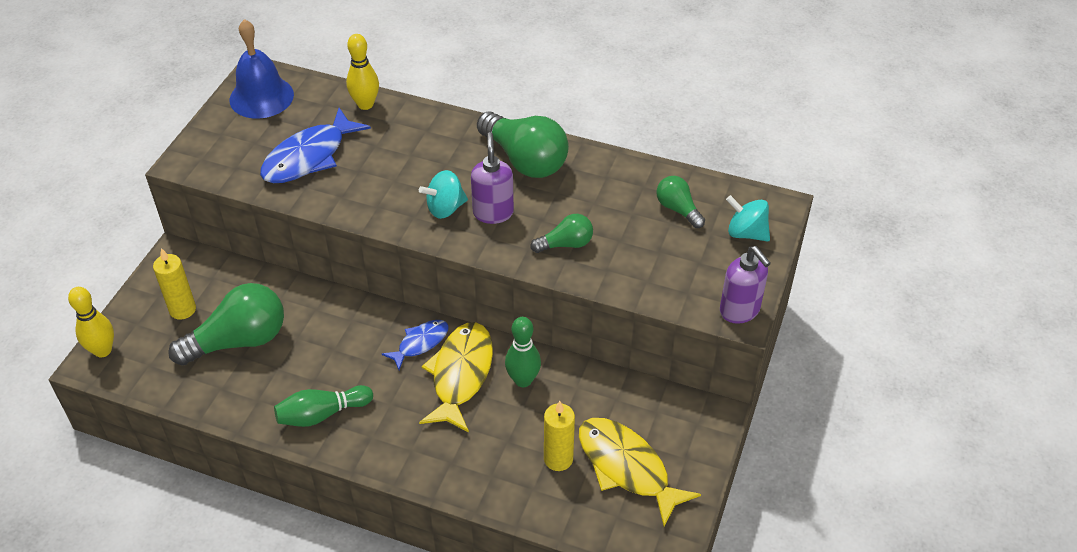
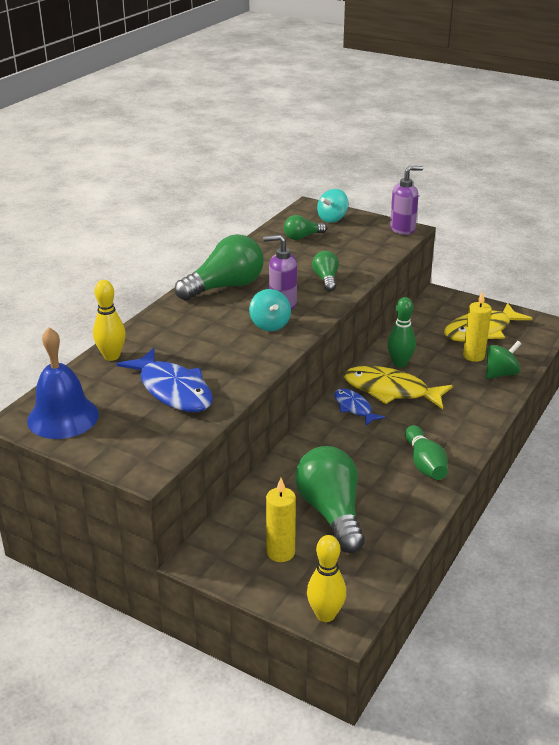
camera: 80 degrees left, 15 degrees down
(520, 490) = (500, 374): none -> green spinning top

